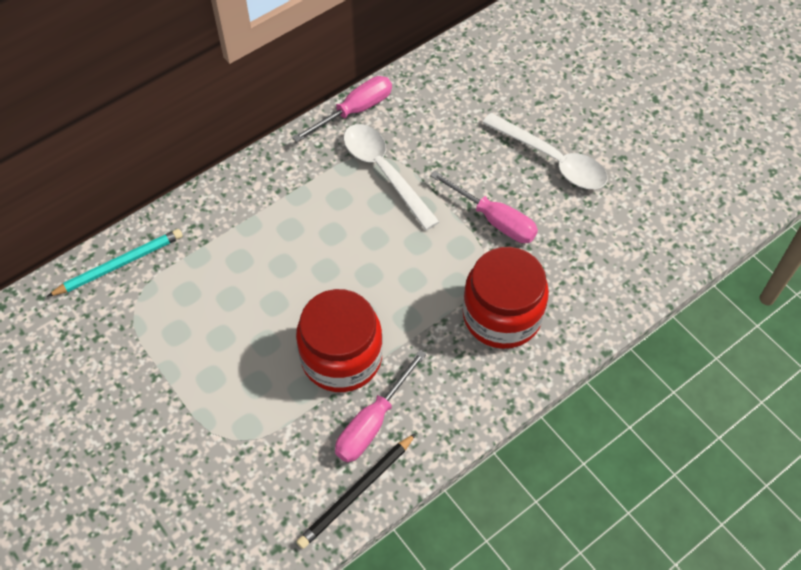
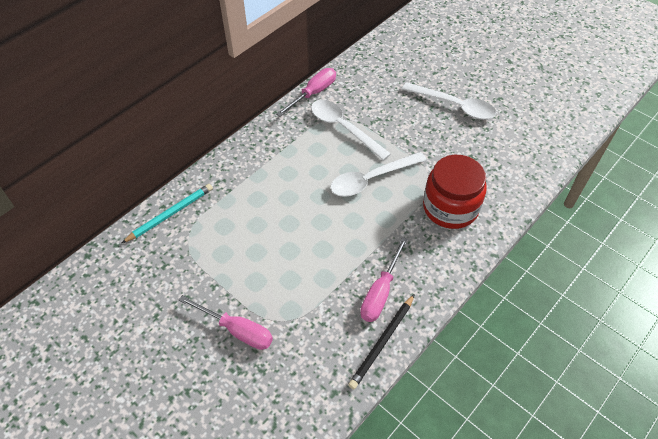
camera: 10 degrees left, 5 degrees down
(341, 357) = (346, 252): red jar -> none
(403, 256) = (371, 179): none -> white spoon
(494, 219) = (427, 147): pink screwdriver -> pink screwdriver (237, 330)

